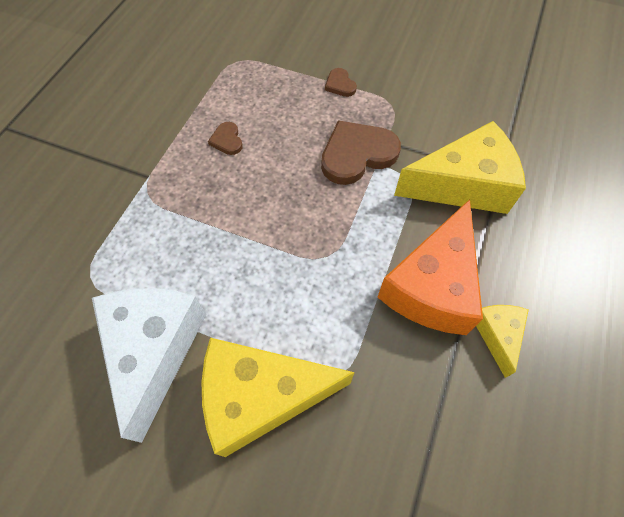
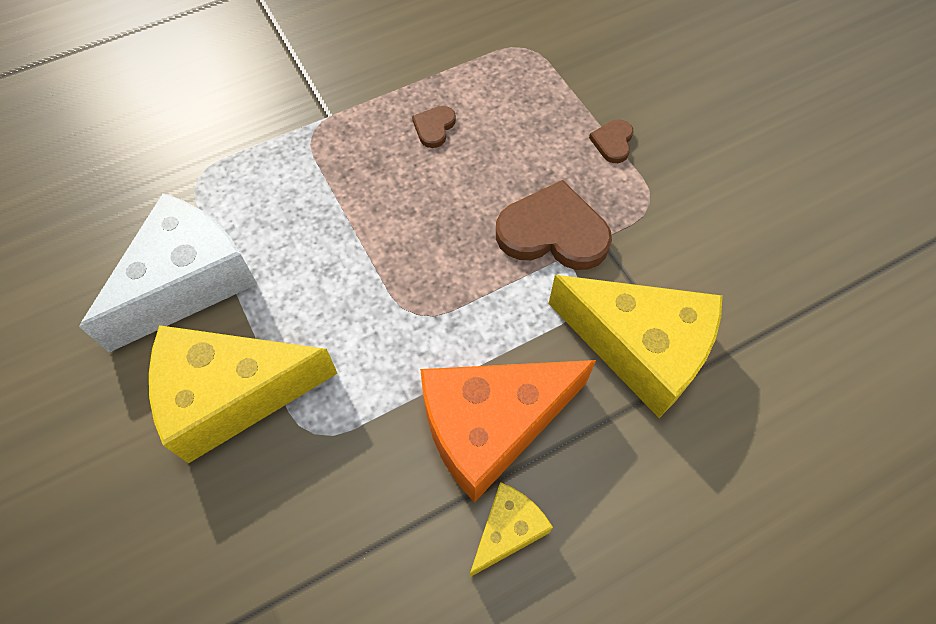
camera: 40 degrees right, 0 degrees up
(261, 396) = (232, 395): yellow cheese -> yellow cheese turned 45 degrees counterclockwise

